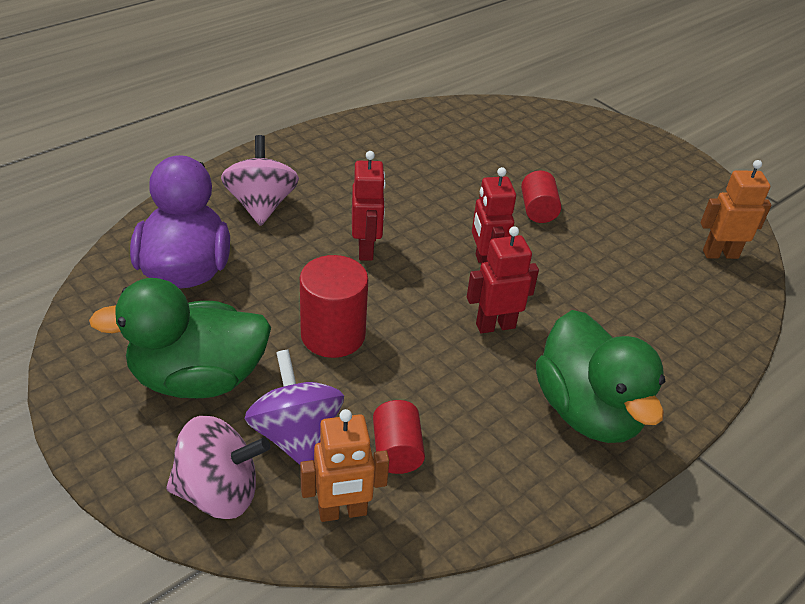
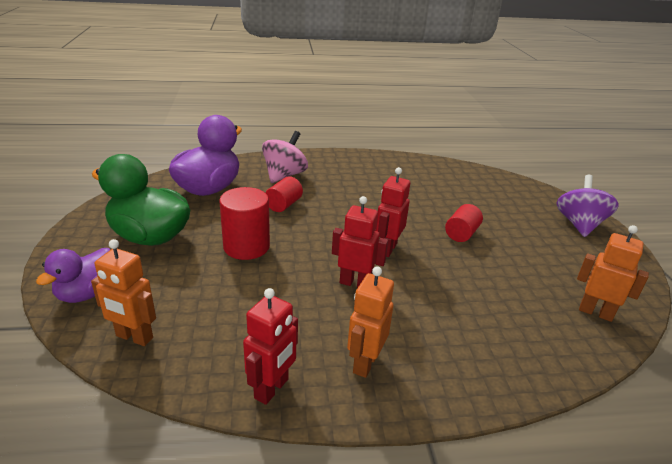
camera: 35 degrees right, 10 degrees down
(218, 492) = (87, 293): pink spinning top -> purple duck
(296, 435) = (162, 285): purple spinning top -> purple spinning top (579, 224)
(366, 249) = (319, 214): red robot -> red robot (272, 389)
(397, 451) = (206, 321): red cylinder -> red cylinder (283, 205)
(588, 411) = (365, 363): green duck -> orange robot

